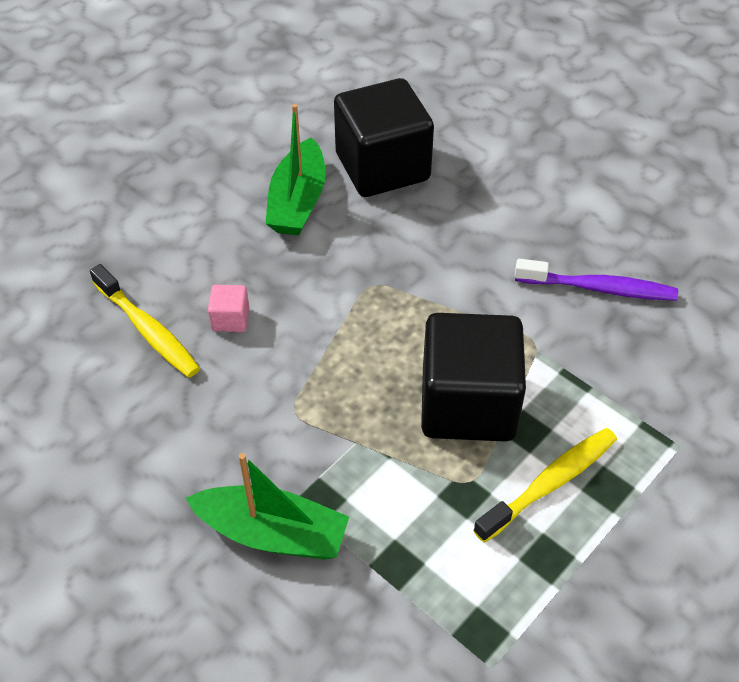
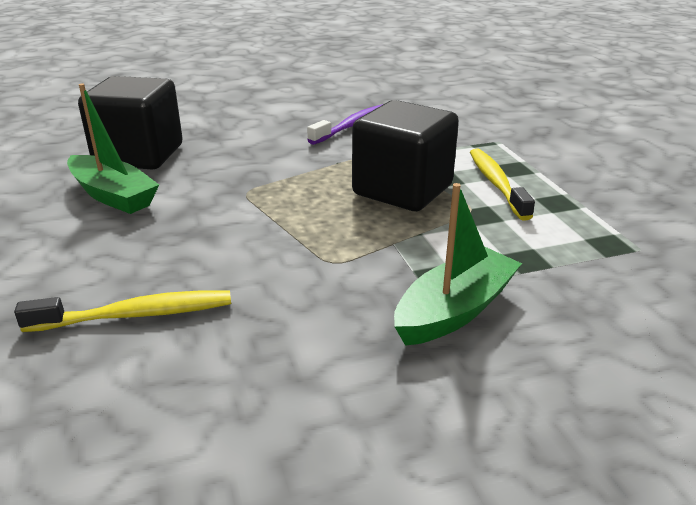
camera: 60 degrees left, 20 degrees down
(230, 319) = (191, 263): pink cube -> none

